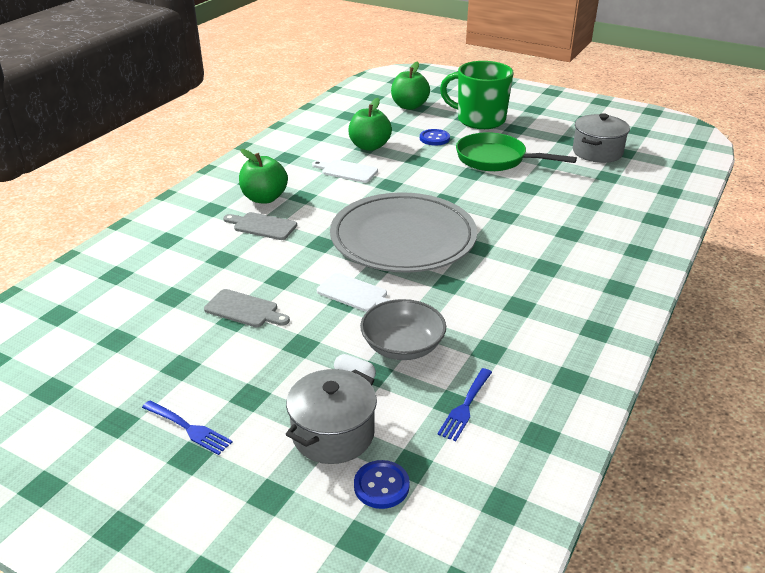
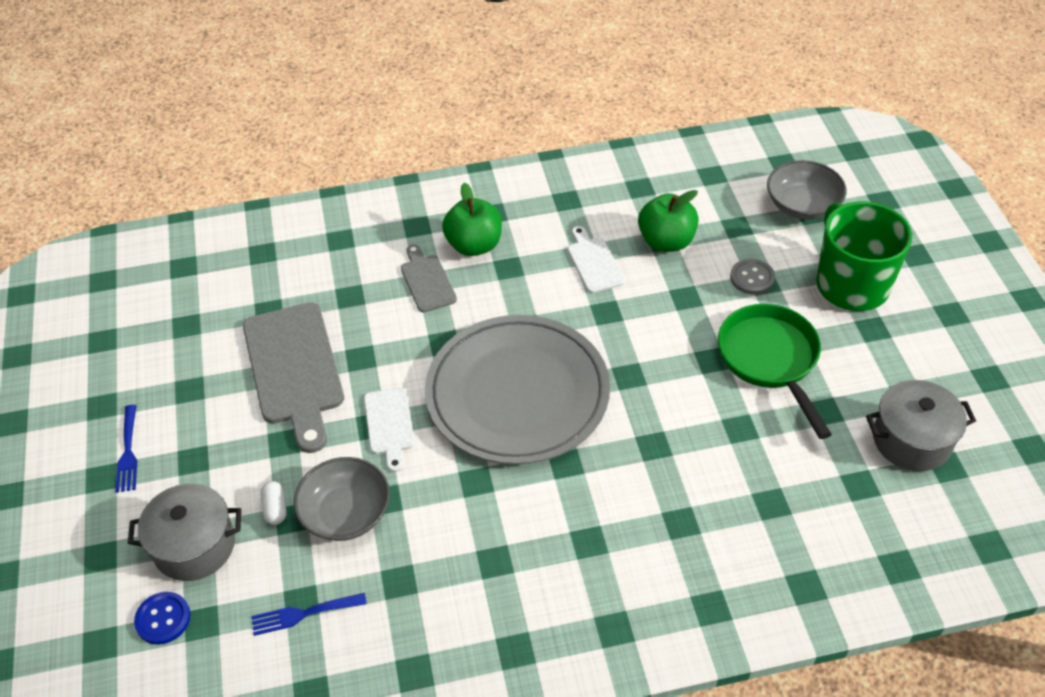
camera: 50 degrees right, 15 degrees up
(244, 309) = (294, 369): grey cutting board -> grey cutting board, size x1.92
(409, 106) = (802, 205): green apple -> grey bowl
(434, 138) = (752, 278): blue button -> grey button

